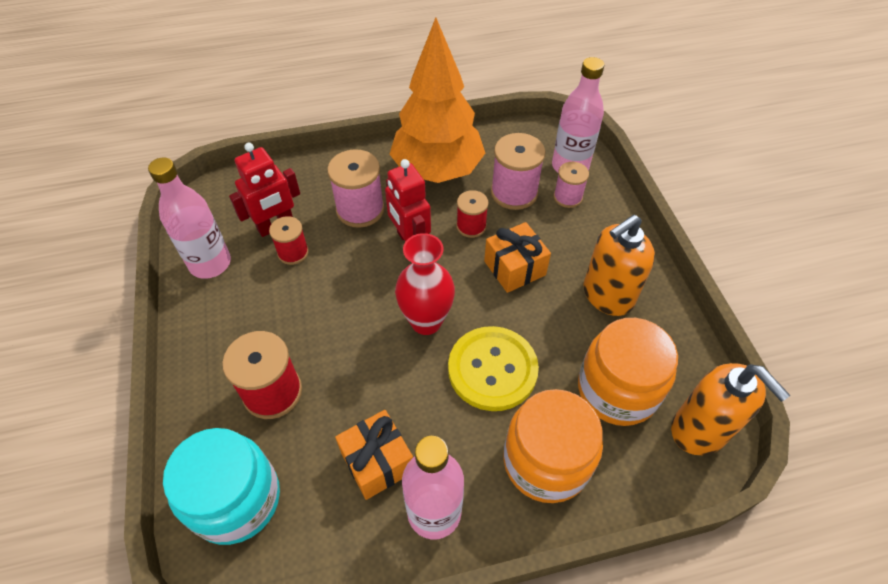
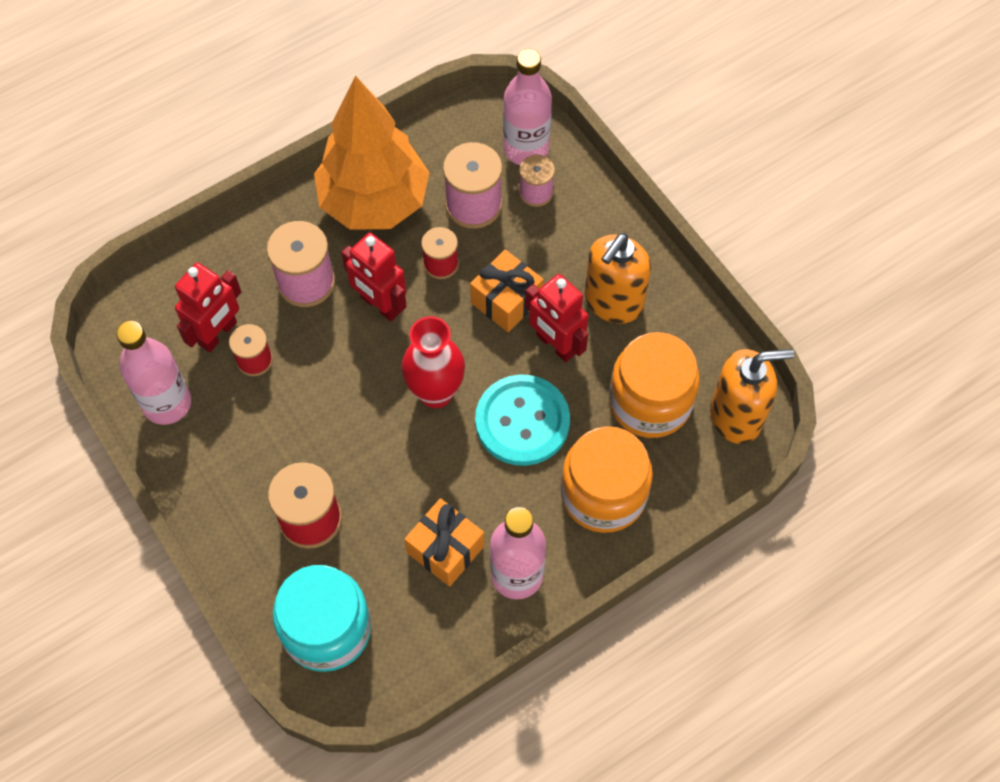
camera: 20 degrees left, 10 degrees up
(492, 369) = (522, 421): yellow button -> turquoise button
(545, 315) = (555, 345): none -> red robot
(699, 430) = (736, 416): orange soap dispenser -> orange soap dispenser turned 45 degrees counterclockwise

